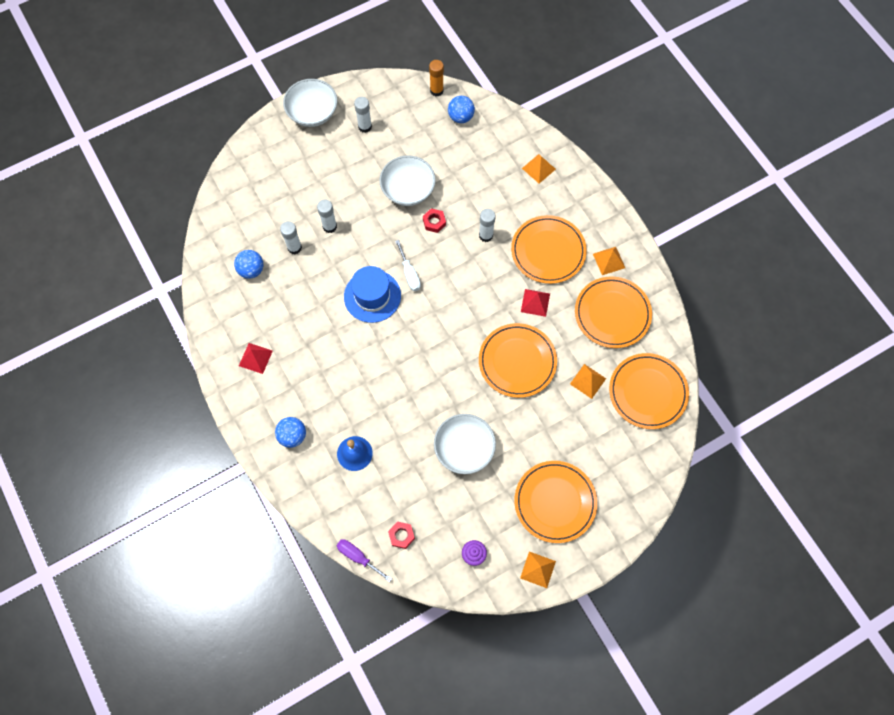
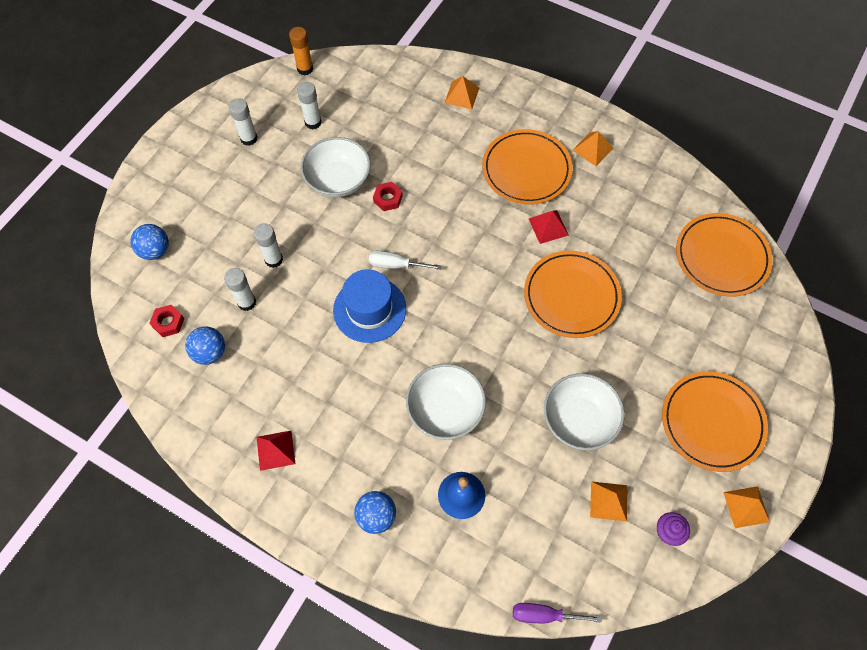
camera: 30 degrees left, 5 degrees down
(313, 113) = (180, 151): white bowl -> white bowl (445, 410)
(401, 535) = (576, 559): red nut -> red nut (168, 323)
(409, 274) = (396, 265): white screwdriver -> white screwdriver turned 150 degrees clockwise
(461, 117) = (347, 83): blue ball -> blue ball (155, 250)
(486, 235) = (451, 185): white glue stick -> white glue stick (313, 122)
(587, 381) = (656, 277): orange pyramid -> orange pyramid (608, 501)
(612, 314) = (632, 198): orange plate -> none

